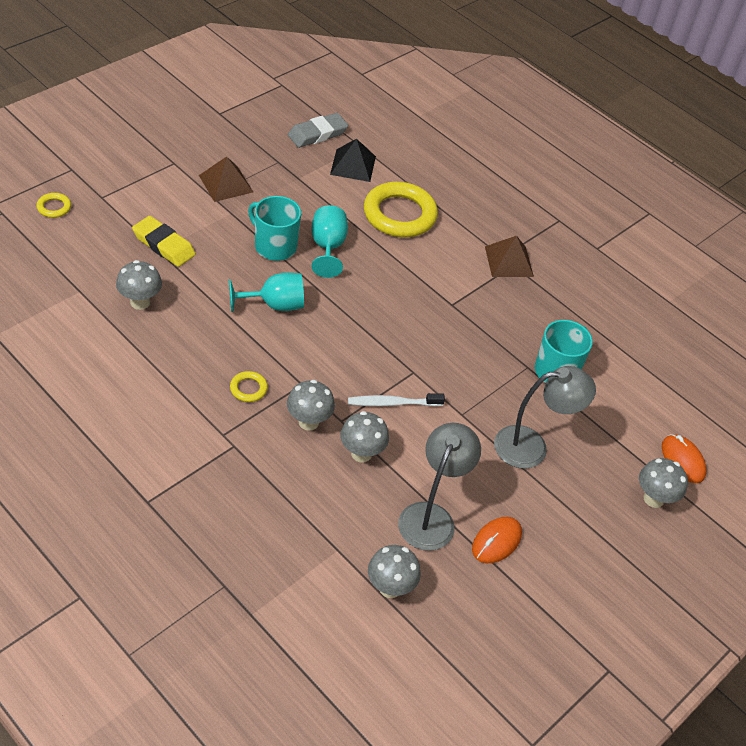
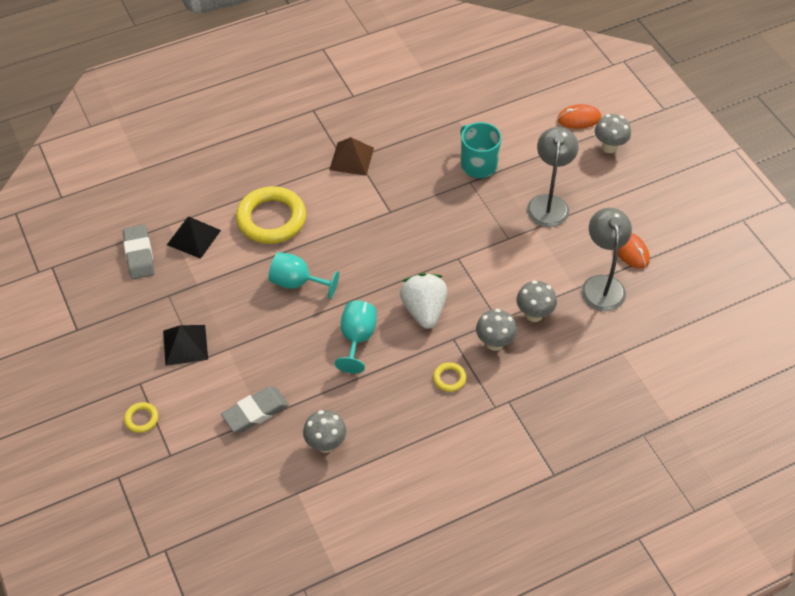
camera: 65 degrees left, 5 degrees up
(54, 207) = (172, 500): yellow ring -> yellow ring (141, 419)
(164, 245) = (255, 412): yellow eraser -> grey eraser
(225, 183) = (185, 345): brown pyramid -> black pyramid
(274, 246) = (283, 323): turquoise mug -> none
(330, 353) = (424, 310): none -> white strawberry
(390, 588) = (660, 327): grey mushroom -> none
(392, 403) = (487, 280): white toothbrush -> none
(431, 516) = (601, 285): grey lamp -> grey lamp turned 45 degrees clockwise

